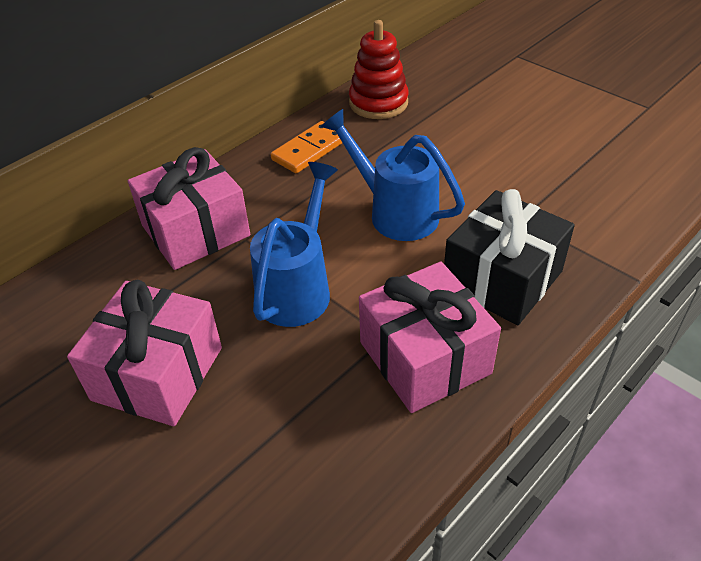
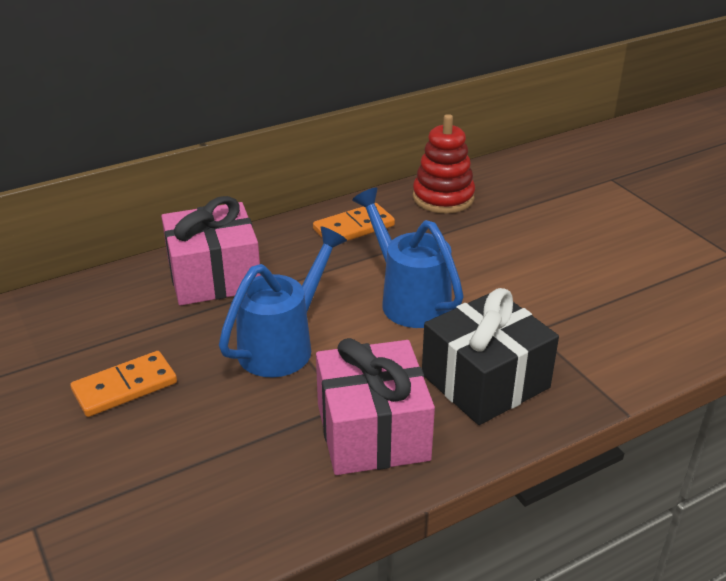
camera: 15 degrees right, 10 degrees down
(157, 373) = (125, 387): pink gift -> orange domino

